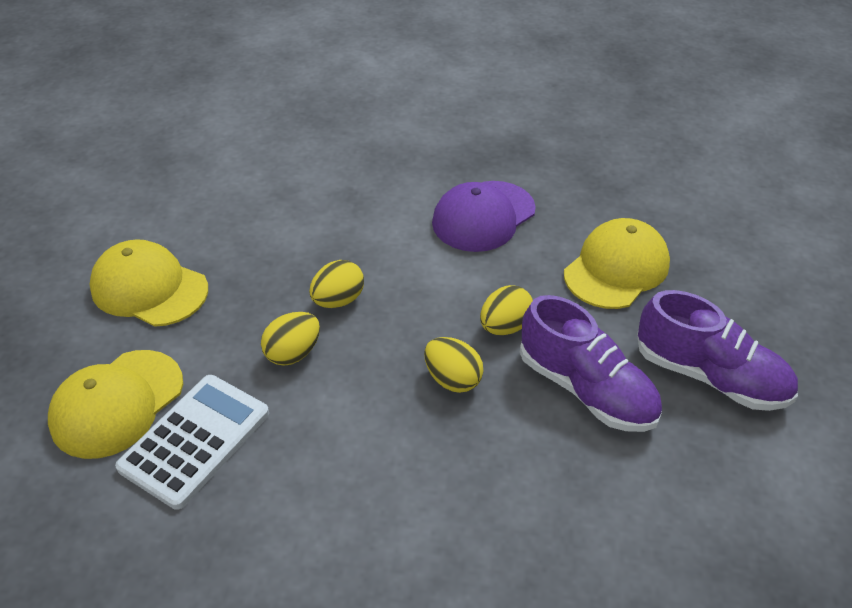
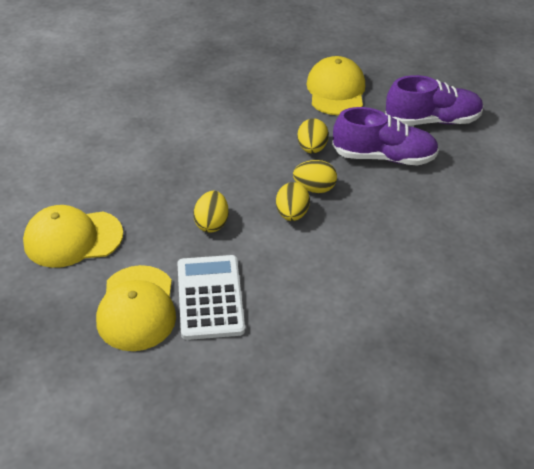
camera: 40 degrees left, 0 degrees up
(338, 300) = (204, 182): yellow egg -> yellow egg (292, 214)
(483, 216) = (235, 97): purple cap -> none

